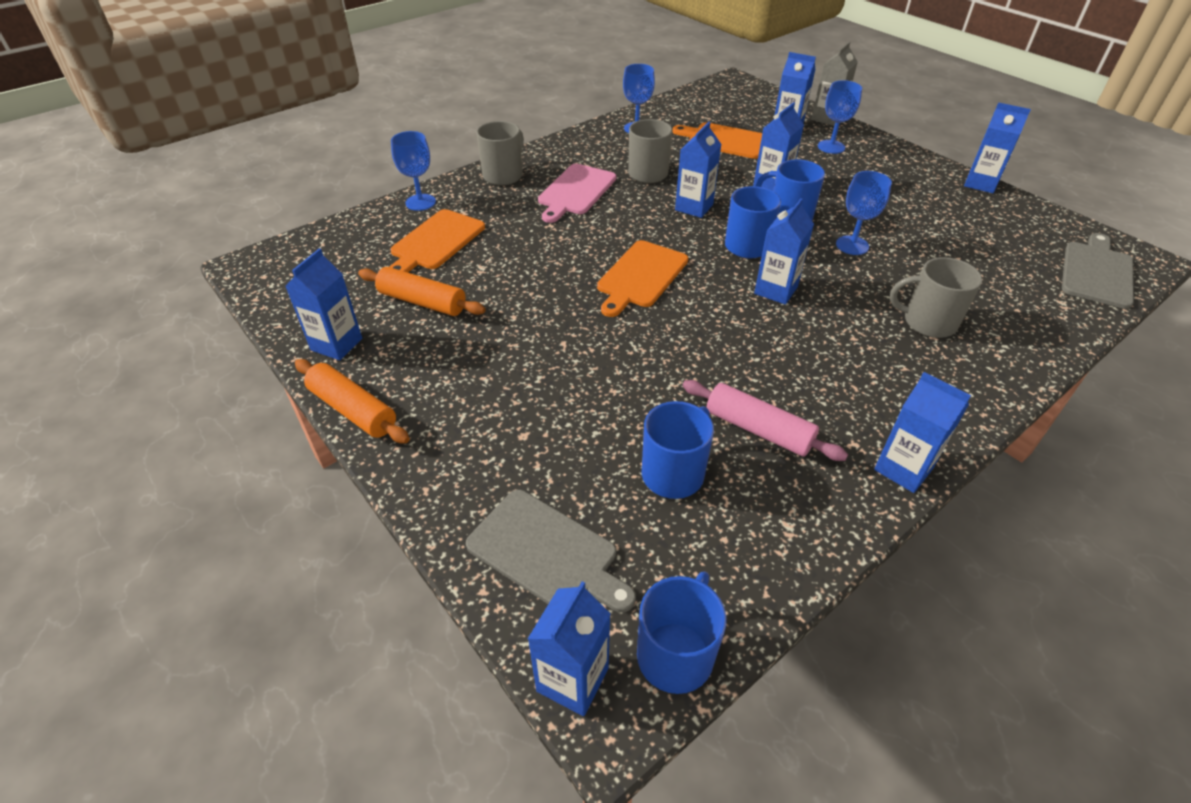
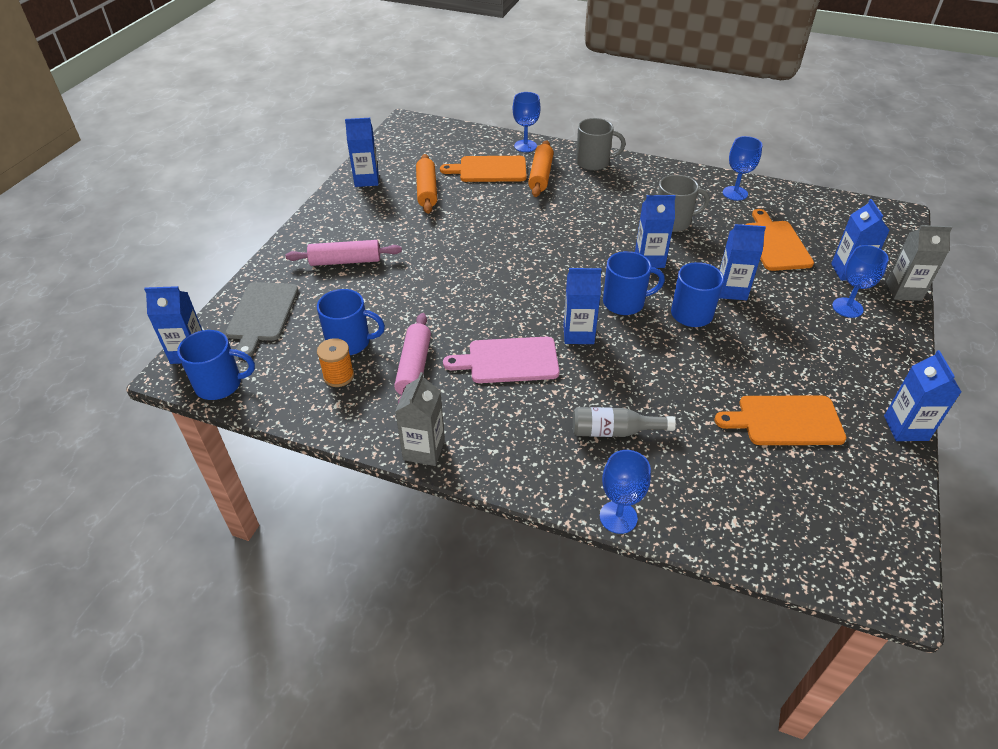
camera: 60 degrees right, 0 degrees up
(353, 410) = (321, 208): orange rolling pin -> orange rolling pin (540, 175)
(500, 423) = (345, 261): none -> pink rolling pin
(575, 191) = (608, 199): pink cutting board -> pink cutting board (508, 360)
(640, 276) = (533, 264): orange cutting board -> orange cutting board (785, 421)
(734, 506) = (338, 376): none -> orange spool
(852, 245) = (686, 361): blue goblet -> blue goblet (618, 517)
(903, 469) = (424, 450): blue carton -> grey carton
(928, 322) = (614, 431): grey mug -> grey bottle
(1097, 272) = (820, 547): grey cutting board -> none

